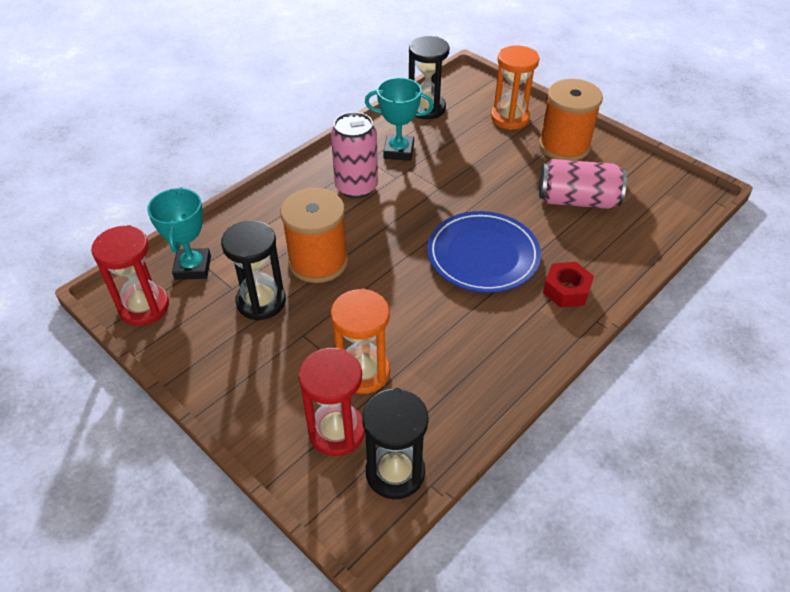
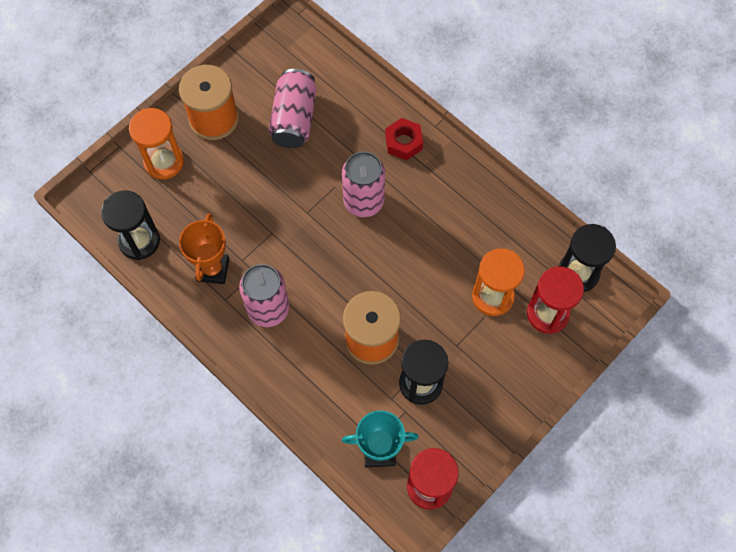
camera: 90 degrees left, 20 degrees up
(398, 151) = (213, 269): turquoise trophy -> orange trophy
(483, 255) = (363, 201): blue plate -> pink can

